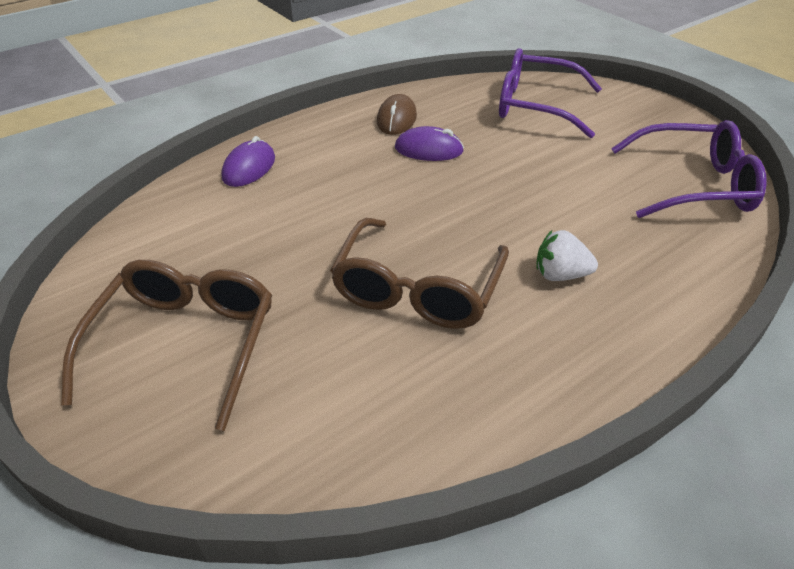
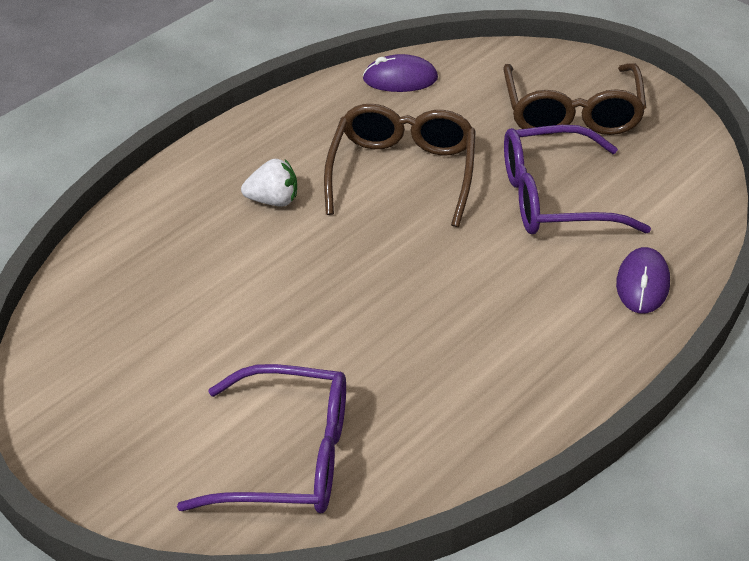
camera: 170 degrees right, 0 degrees up
(396, 119) = (494, 397): brown mouse -> none
(428, 150) = (433, 343): purple mouse -> purple mouse (400, 79)
(693, 185) = (101, 327): purple glasses -> purple glasses (555, 198)

